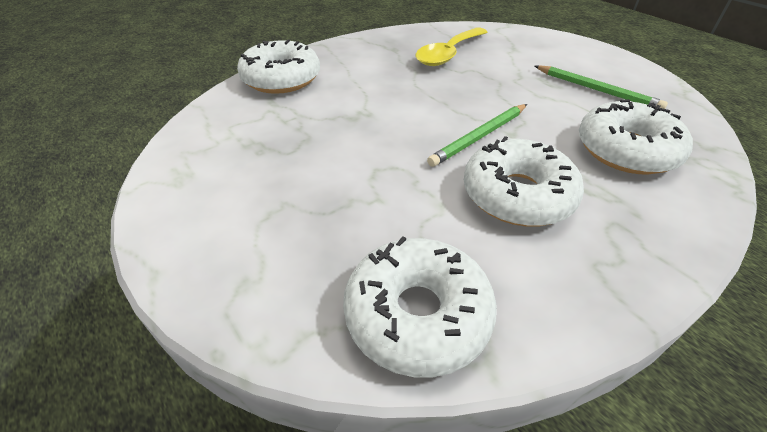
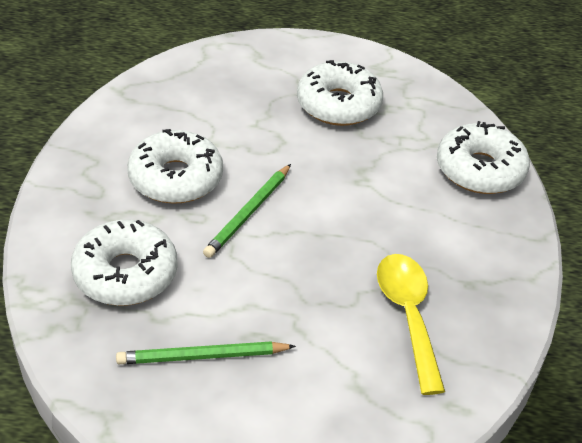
camera: 130 degrees right, 0 degrees up
(417, 314) = (167, 88): white donut -> white donut (338, 104)
(480, 137) = (249, 213): green pencil -> green pencil turned 150 degrees counterclockwise

